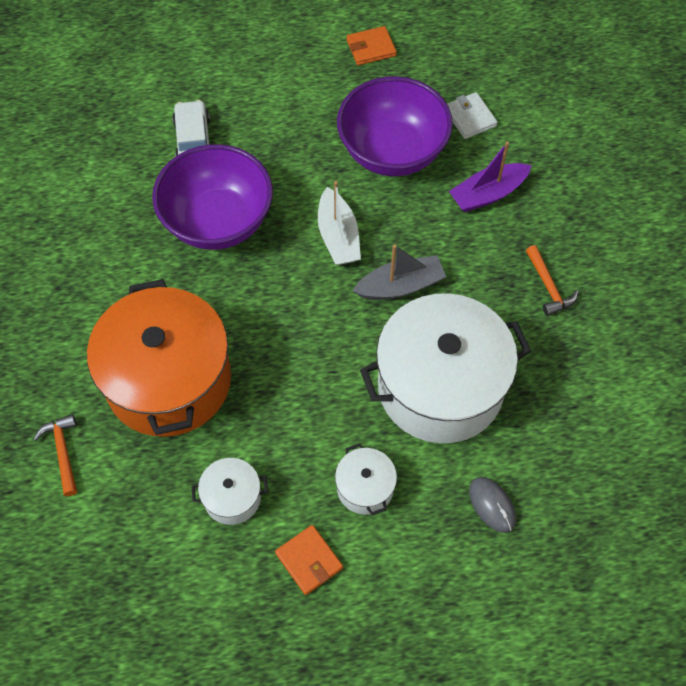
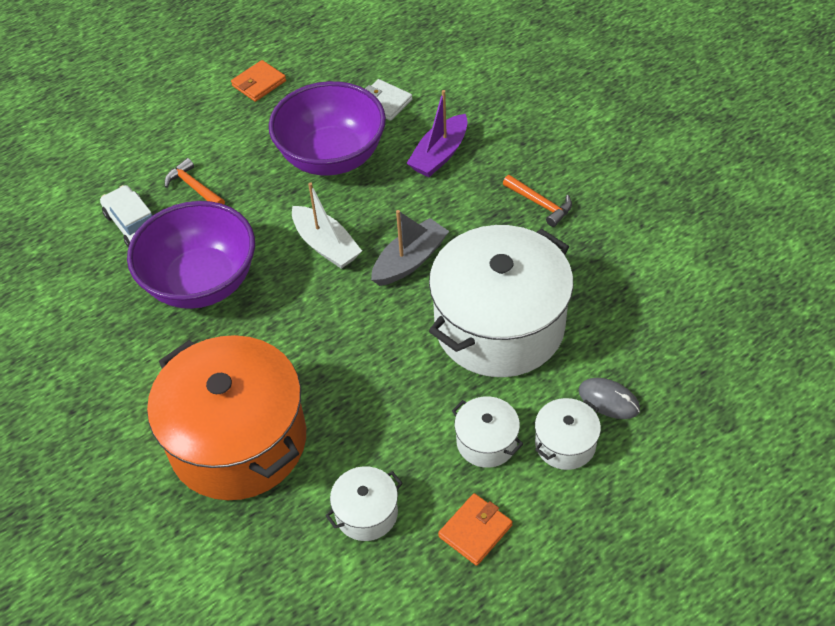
camera: 25 degrees left, 10 degrees down
(63, 452) = (168, 557): orange hammer -> orange hammer (194, 187)
(309, 561) = (475, 531): orange wallet -> orange wallet turned 75 degrees counterclockwise
(429, 525) = (565, 444): none -> white pot

